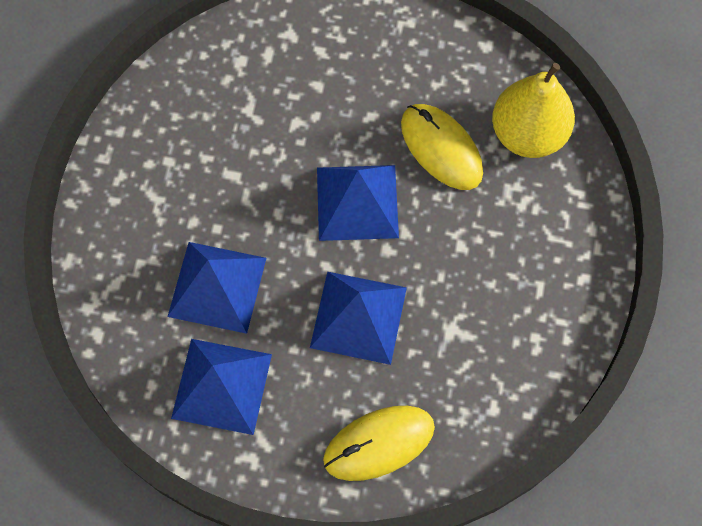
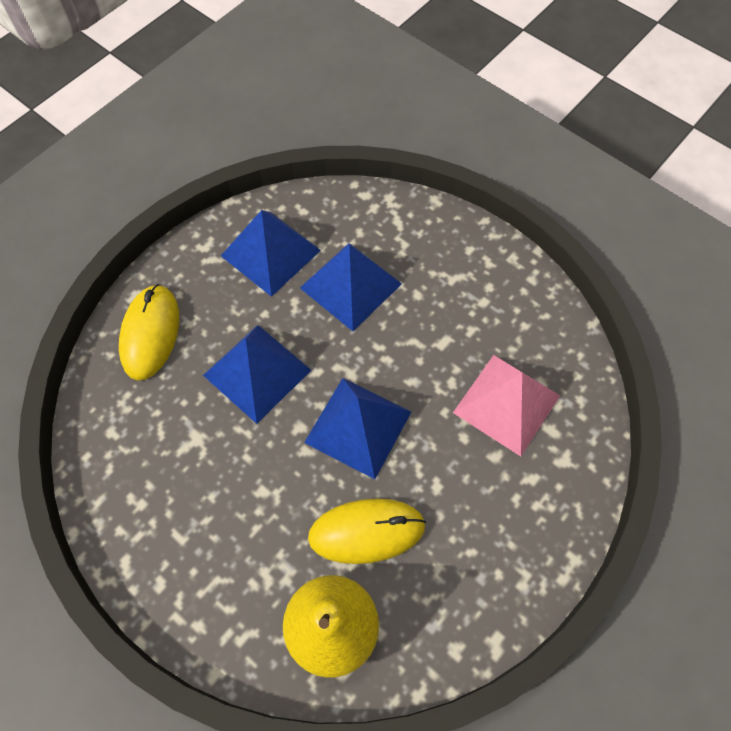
camera: 120 degrees right, 5 degrees down
(264, 97) = (507, 404): none -> pink pyramid

